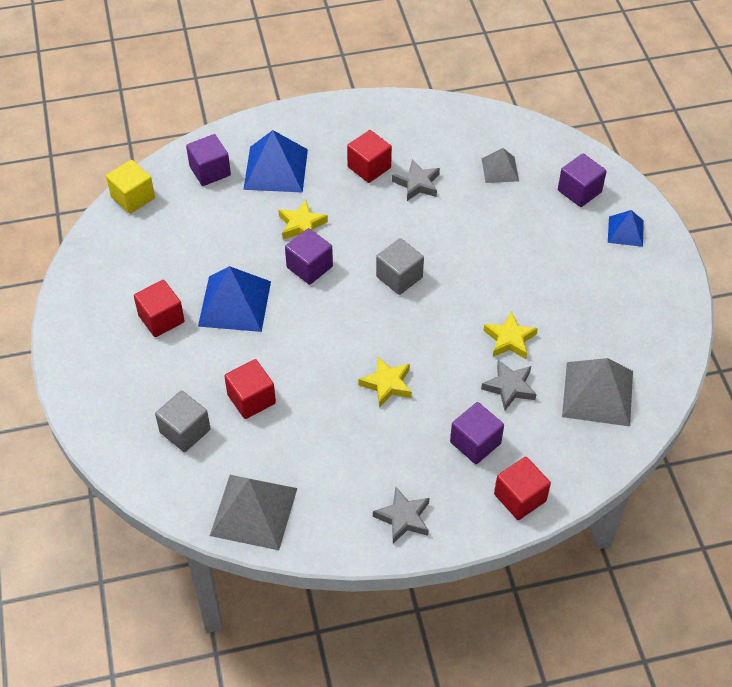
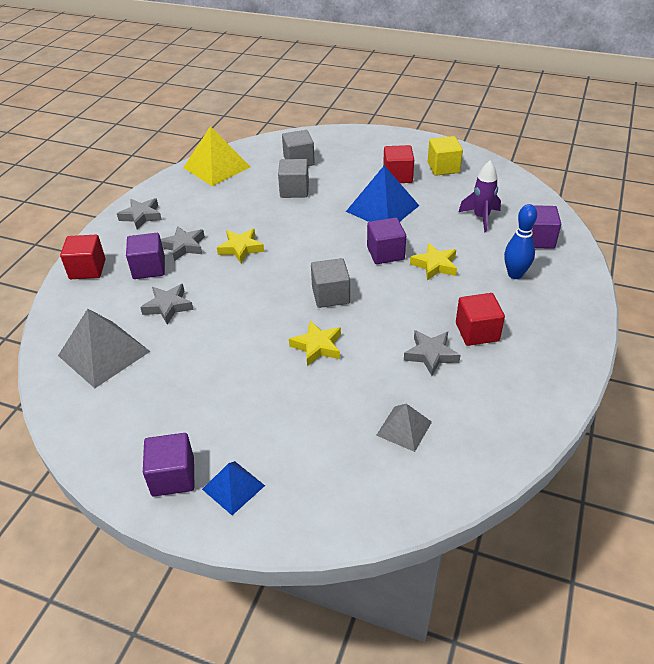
camera: 125 degrees right, 10 degrees down
(133, 197) = (531, 196): yellow cube -> yellow cube (443, 167)
(200, 221) = (481, 218): none -> purple rocket
(251, 399) = (294, 190): red cube -> grey cube
(253, 511) = (216, 167): grey pyramid -> yellow pyramid
(275, 169) = (515, 274): blue pyramid -> blue bowling pin
(421, 437) = (184, 246): none -> grey star
(509, 339) = (207, 328): yellow star -> yellow star (317, 346)
(579, 191) = (320, 481): purple cube -> purple cube (173, 476)

